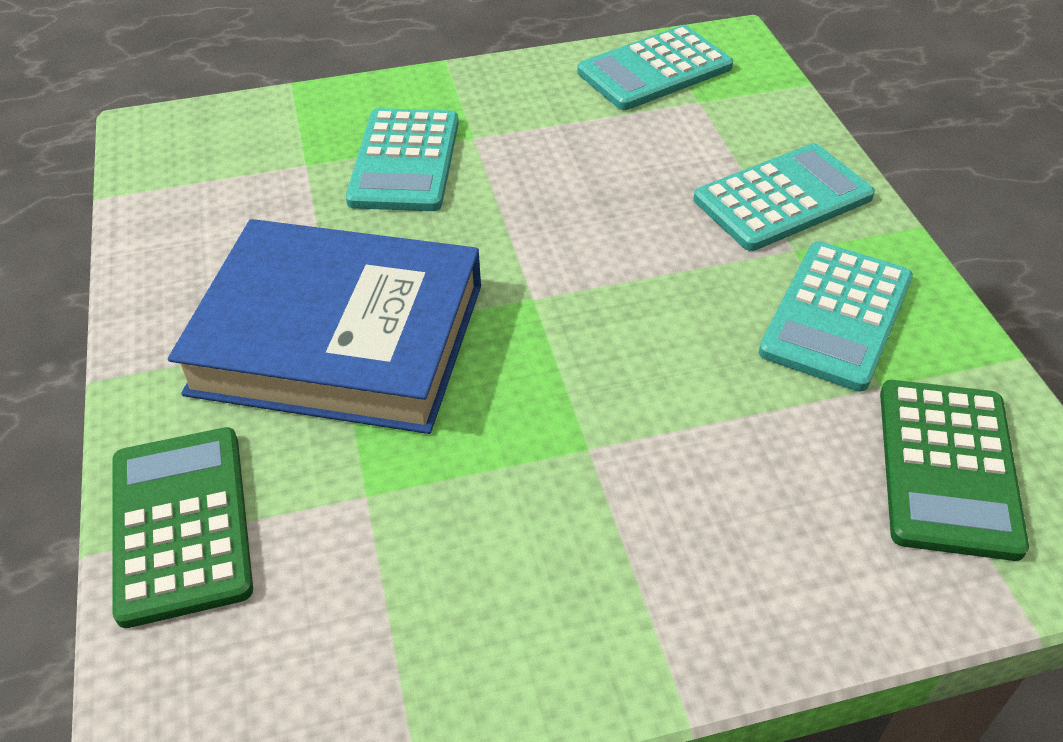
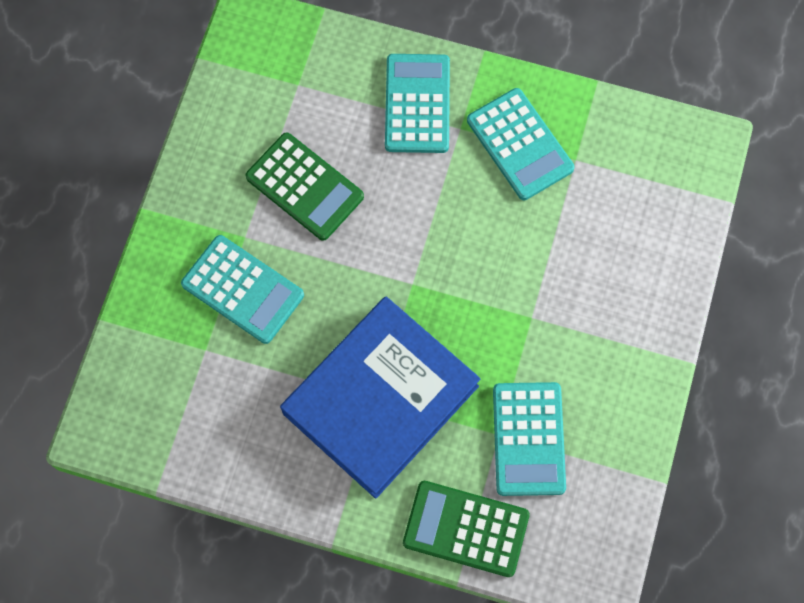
camera: 60 degrees left, 25 degrees up
(654, 70) = (247, 88): turquoise calculator -> turquoise calculator (528, 439)
(947, 468) = (636, 169): green calculator -> green calculator (304, 187)

